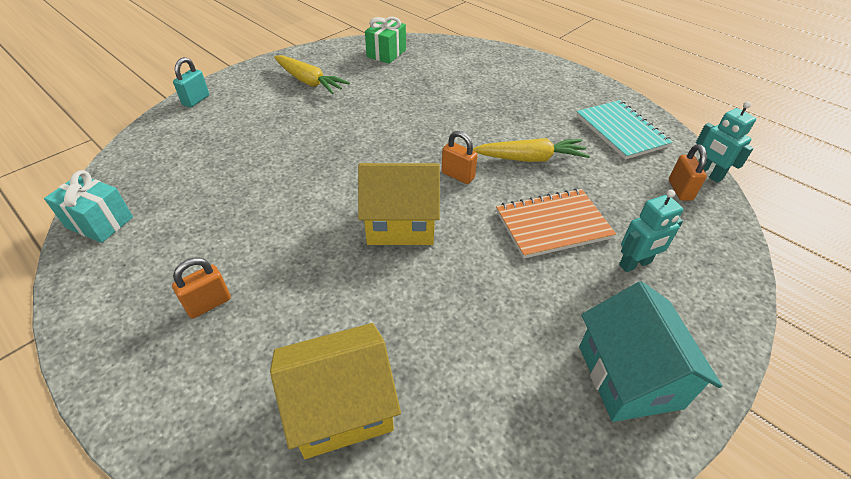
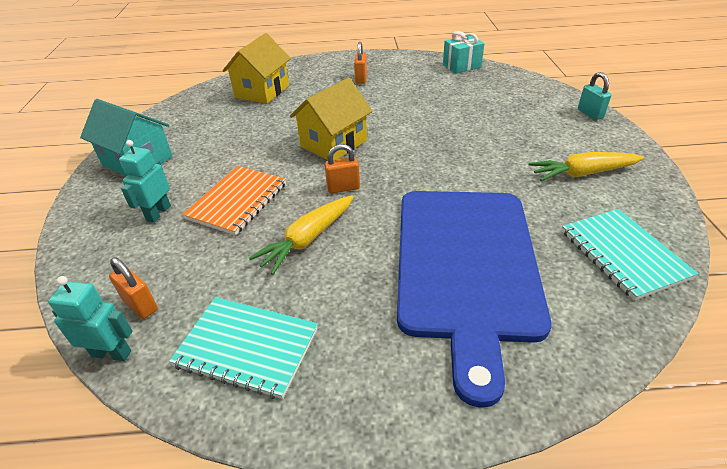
camera: 135 degrees right, 5 degrees down
(386, 53) = (623, 254): green gift -> turquoise notebook
(462, 92) = (466, 266): none -> blue cutting board

